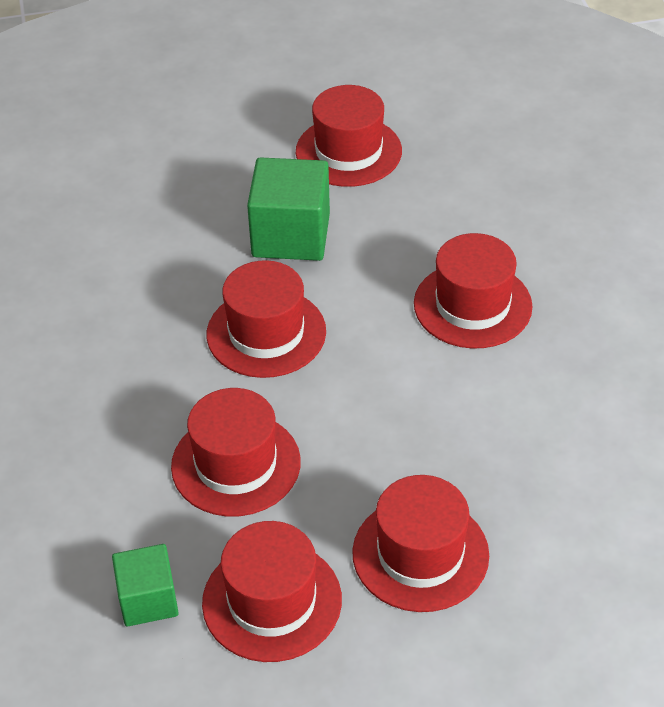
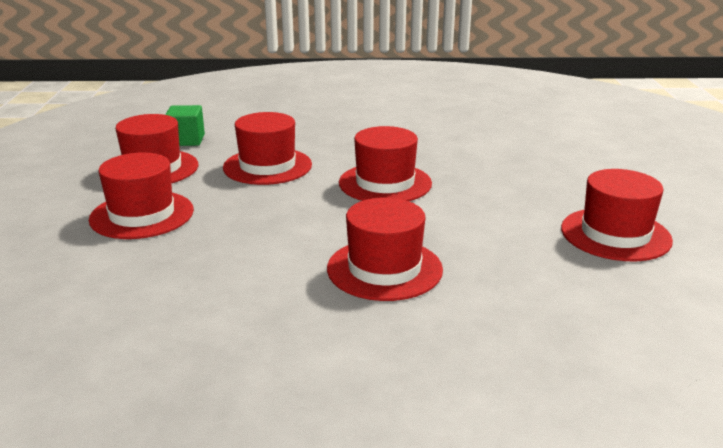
camera: 100 degrees right, 20 degrees down
(291, 235) = (495, 200): green cube -> none

